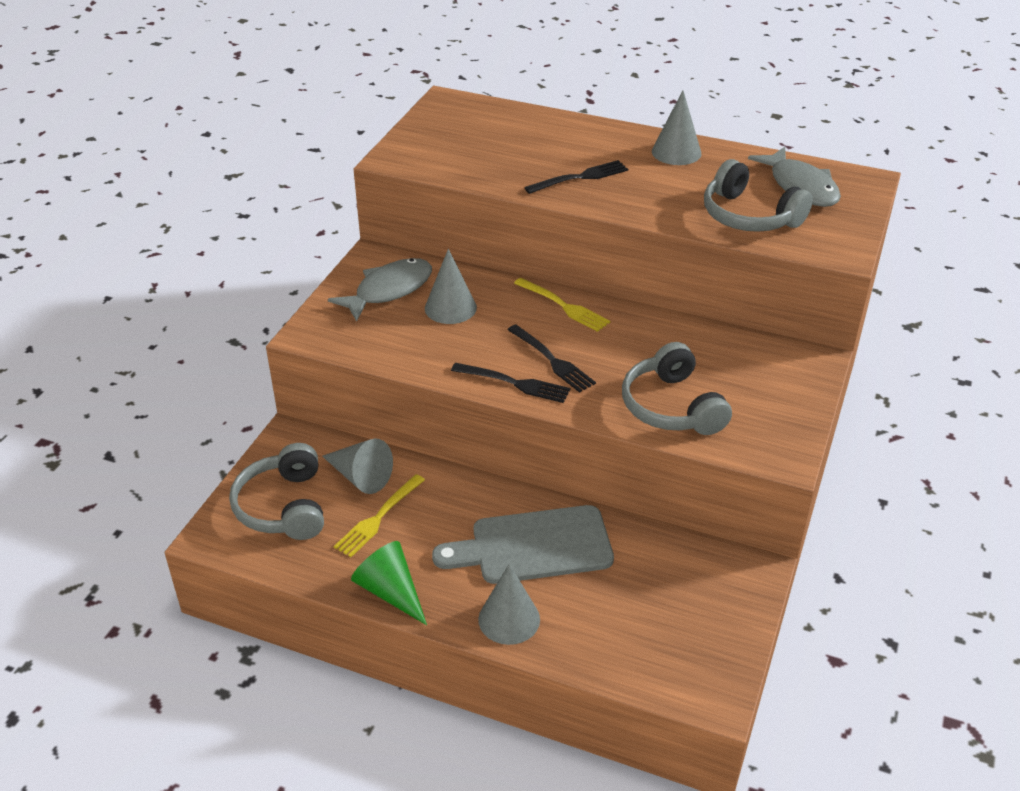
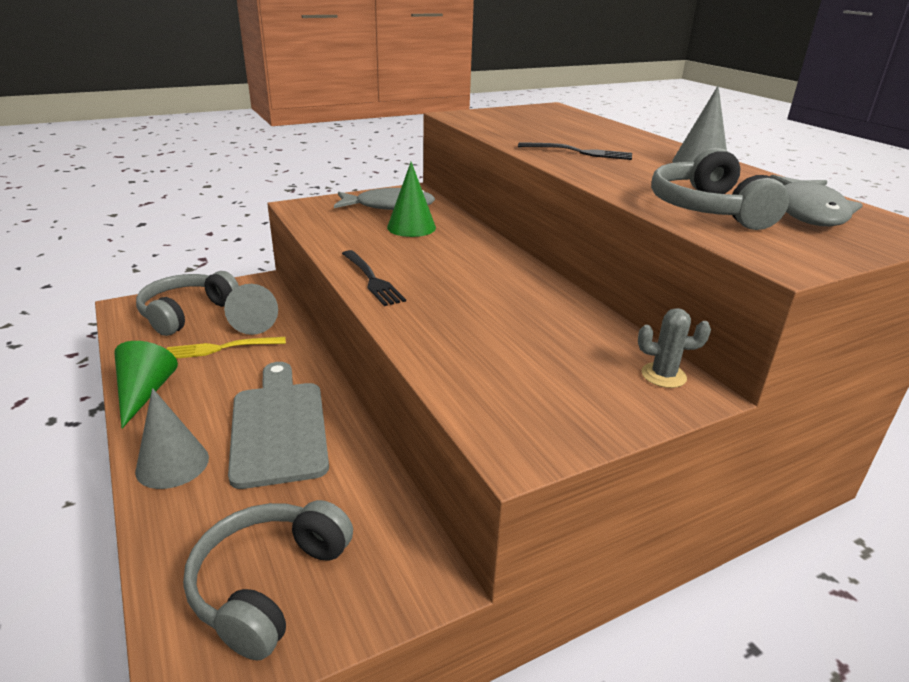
camera: 40 degrees right, 10 degrees down
(450, 308) = (411, 227): grey cone -> green cone
(533, 546) = (278, 427): grey cutting board -> grey cutting board turned 45 degrees clockwise
(552, 360) = (426, 280): black fork -> none
(563, 306) = (496, 257): yellow fork -> none
(672, 407) = (471, 352): grey headphones -> grey headphones (269, 584)
(790, 357) = (663, 375): none -> grey cactus

